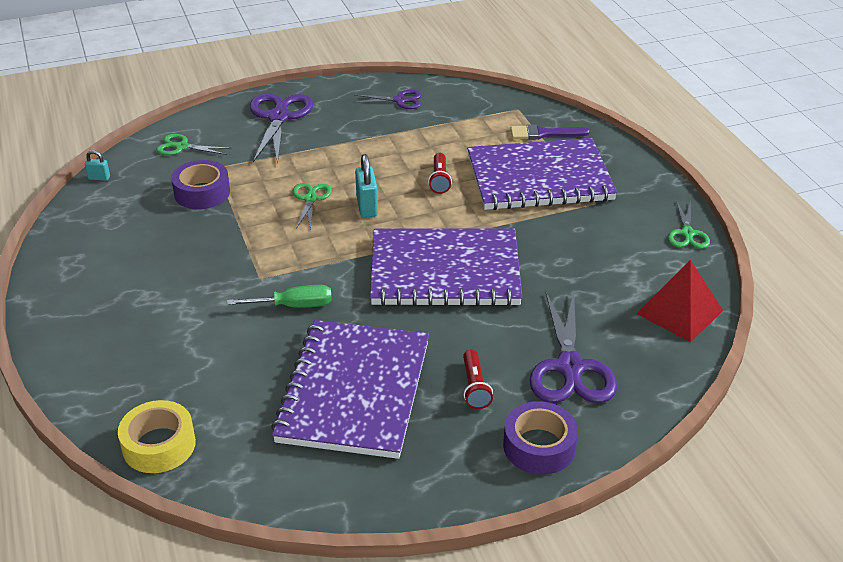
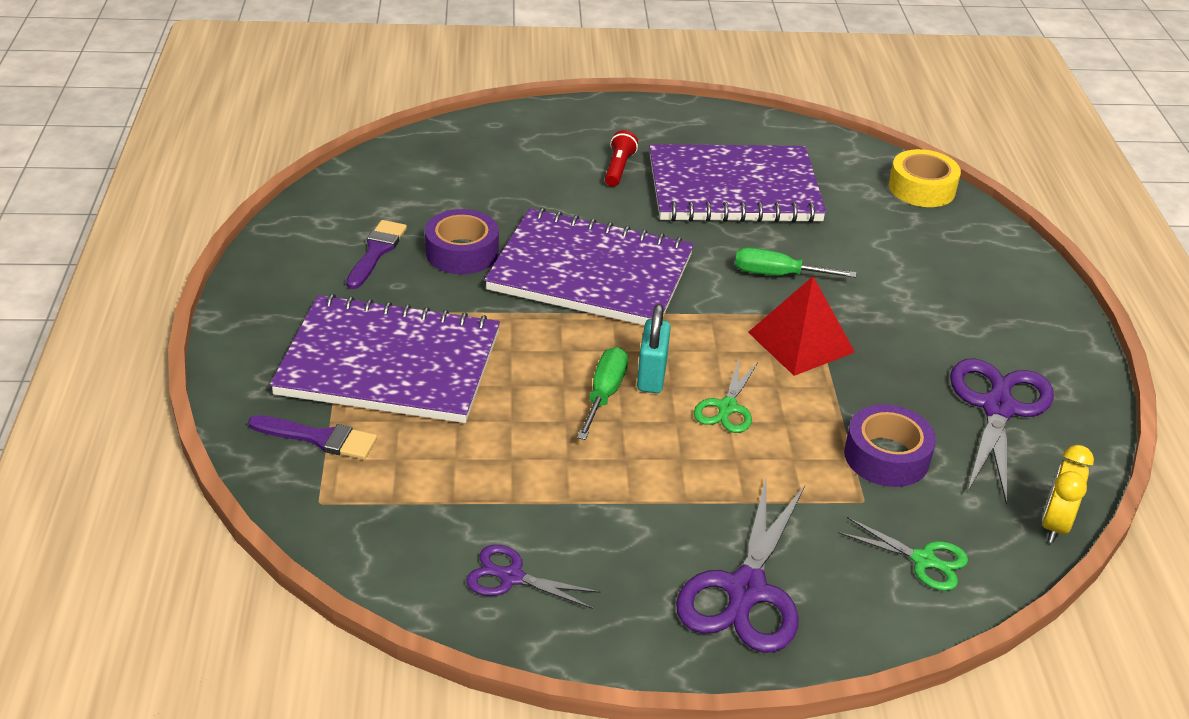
camera: 165 degrees left, 0 degrees up
(99, 178) = (1054, 525): turquoise padlock -> yellow clock
(354, 391) = (733, 189): purple notebook -> purple notebook turned 60 degrees clockwise
(393, 190) = (604, 394): none -> green screwdriver
(439, 180) = (530, 394): red flashlight -> none
(539, 446) = (587, 121): purple tape -> purple tape (462, 252)
(570, 367) = (519, 163): purple scissors -> purple scissors (998, 408)
(615, 250) = (376, 252): none -> purple brush
(679, 312) = (370, 181): red pyramid -> red pyramid (801, 342)
(687, 233) = (275, 250): green scissors -> none

